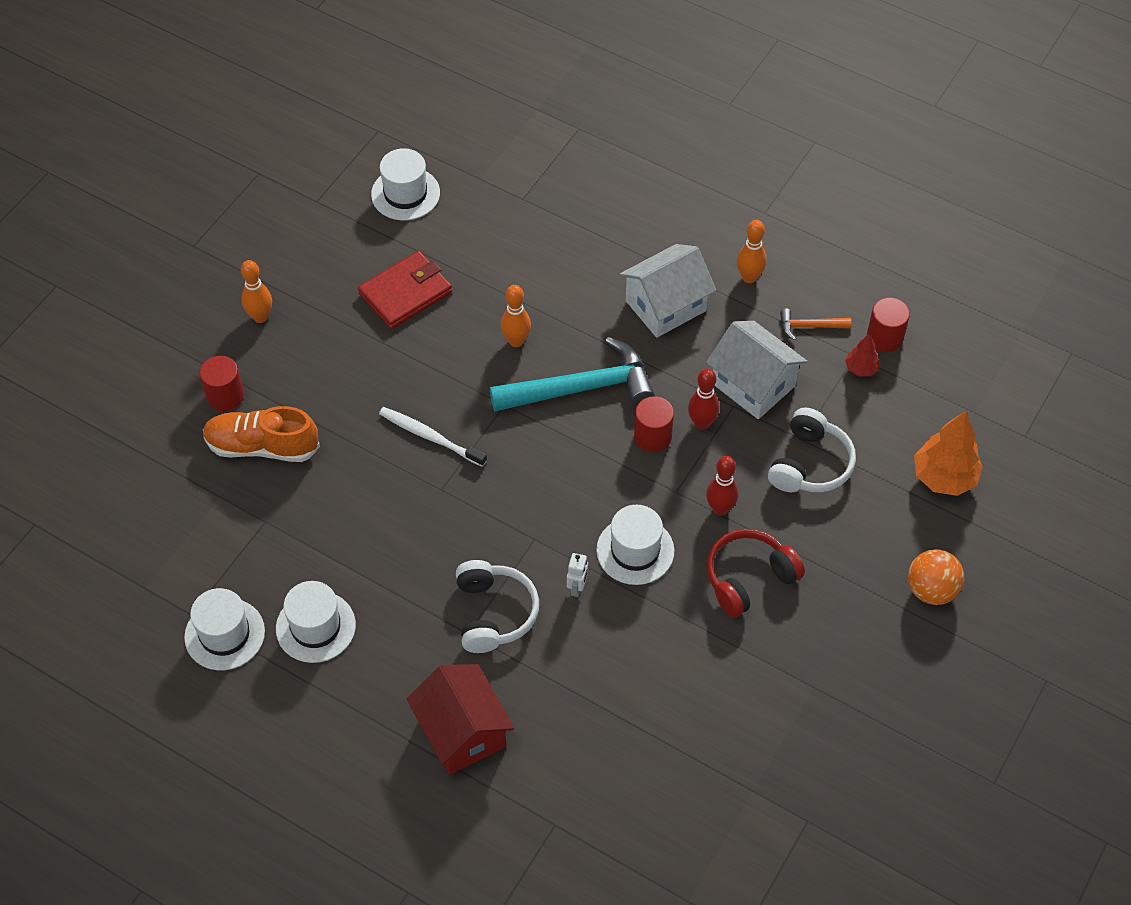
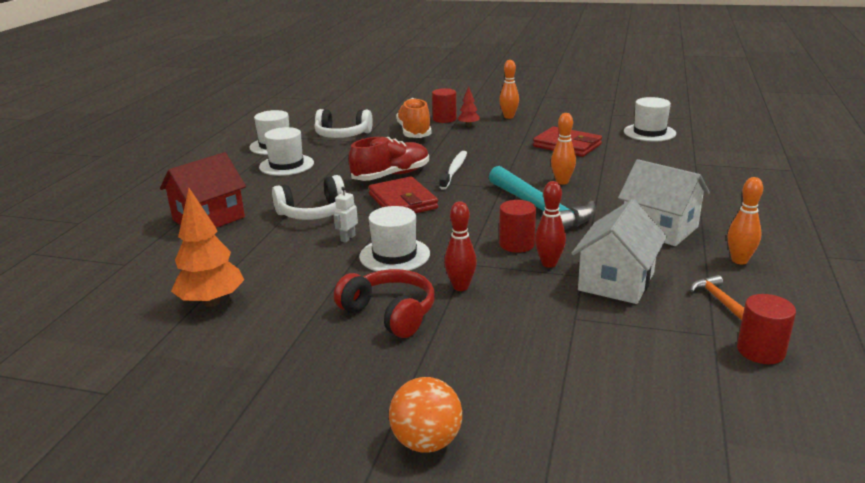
camera: 75 degrees right, 30 degrees down
(414, 509) = (391, 175): none -> red shoe
(501, 514) = (403, 201): none -> red wallet
(577, 588) = (347, 238): white robot -> white robot turned 120 degrees clockwise
(810, 464) = (547, 327): white headphones -> white headphones (342, 135)
(861, 369) = (700, 341): red tree -> red tree (468, 125)
(943, 478) = (600, 428): orange tree -> orange tree (211, 302)

